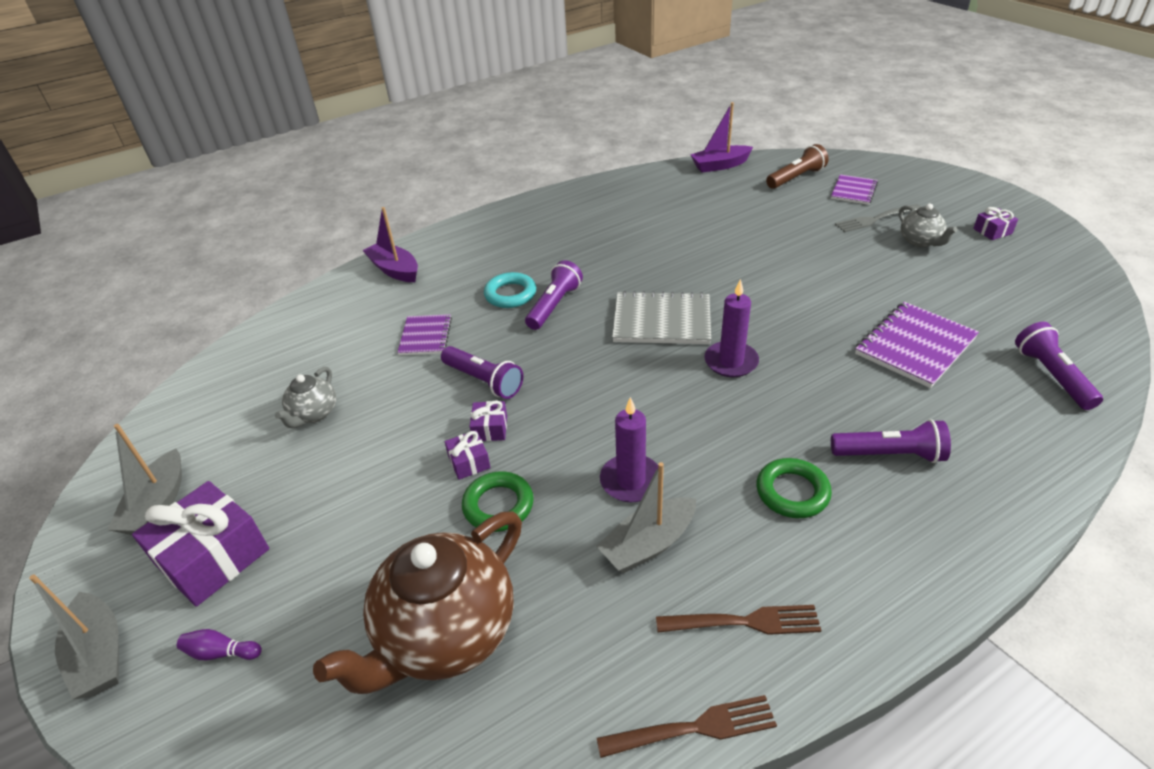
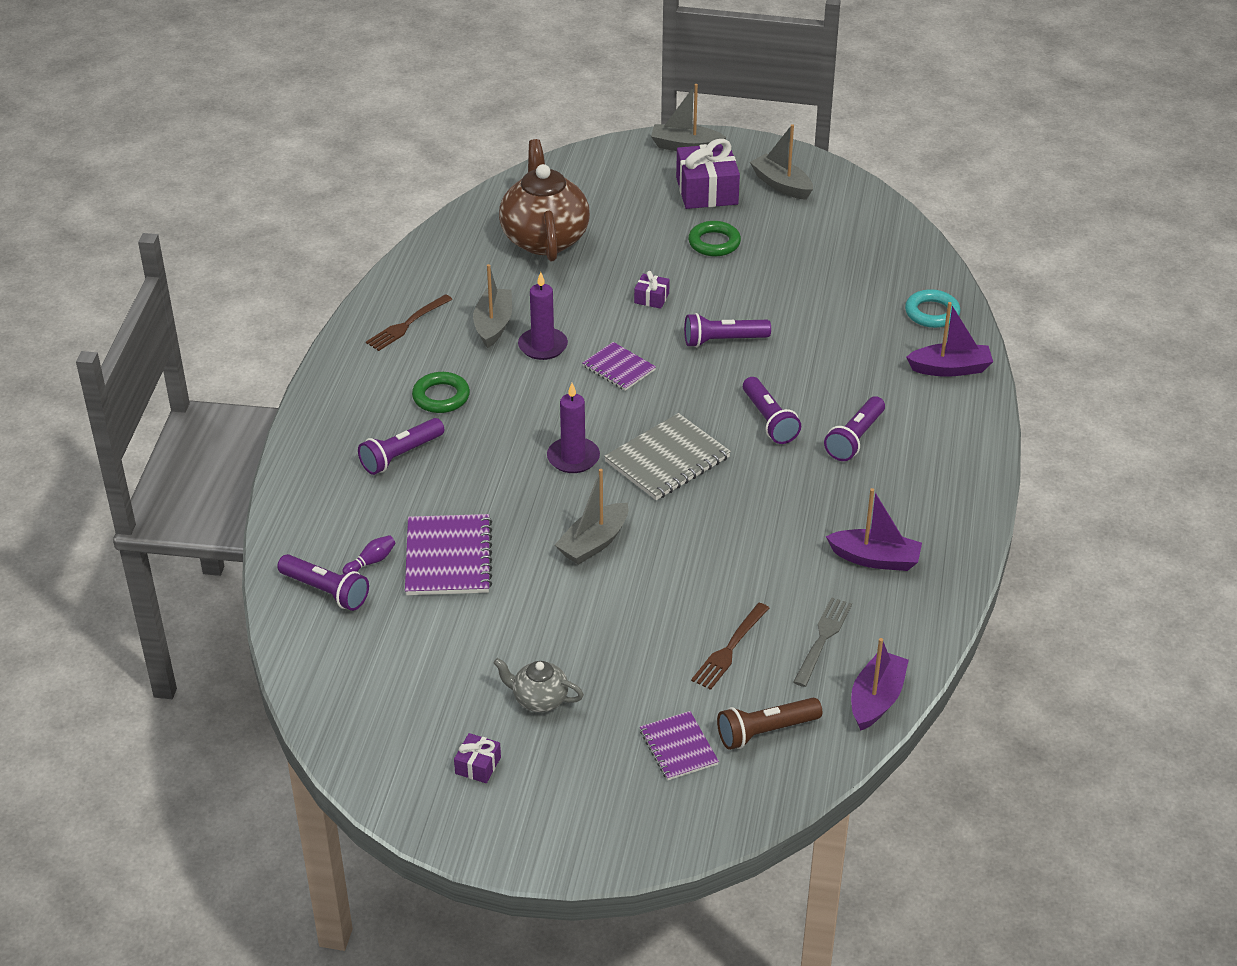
camera: 130 degrees right, 0 degrees up
(221, 652) = (634, 177): purple bowling pin -> purple bowling pin (371, 562)
(313, 414) = (792, 261): grey teapot -> none
(425, 336) = (819, 341): purple notebook -> purple notebook (619, 368)
(490, 428) = (669, 320): purple gift -> none
(498, 505) = (600, 291): green ring -> green ring (714, 243)
(510, 294) = (819, 408): turquoise ring -> turquoise ring (932, 313)
(524, 266) = (855, 438): none -> purple flashlight
(624, 209) = (875, 559): none -> purple boat
(693, 728) = (392, 279): brown fork -> brown fork (729, 649)
(786, 299) = (594, 543): none -> grey boat
(796, 178) = (765, 732): brown flashlight -> brown flashlight turned 60 degrees clockwise
(876, 219) = (611, 709): grey fork -> grey fork (823, 639)

